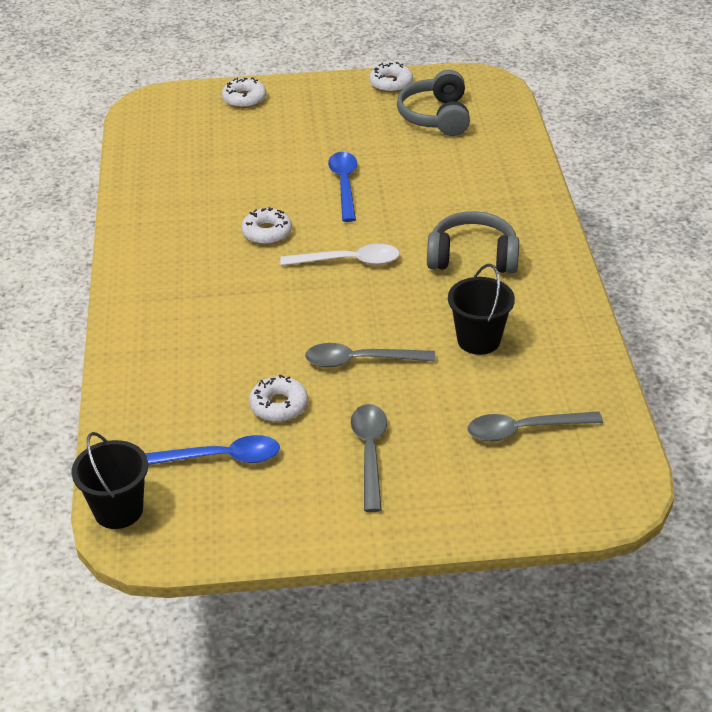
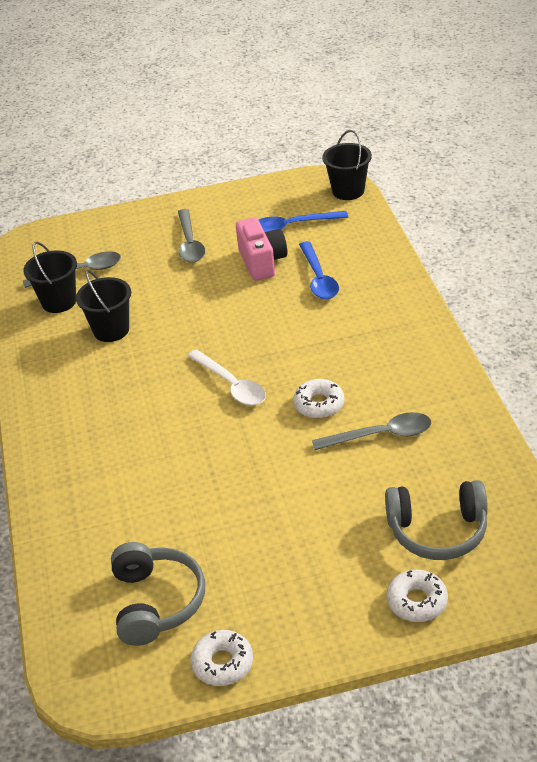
camera: 175 degrees right, 0 degrees up
(279, 405) = (262, 262): white donut -> pink camera
(344, 185) = (253, 475): blue spoon -> blue spoon (318, 278)
(349, 261) = (231, 385): white spoon -> white spoon turned 120 degrees counterclockwise
(360, 361) = (206, 301): grey spoon -> grey spoon (381, 435)
(473, 257) = (114, 406): grey headphones -> grey headphones (437, 531)
(548, 388) = (59, 302): none -> black bucket

